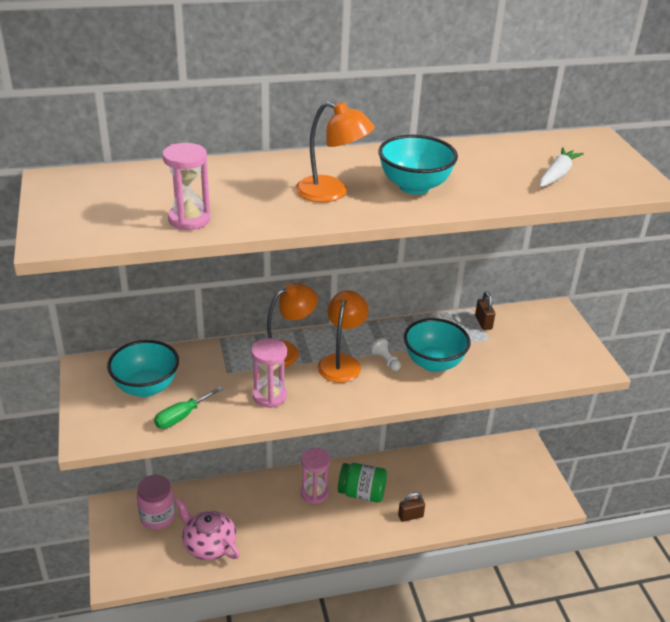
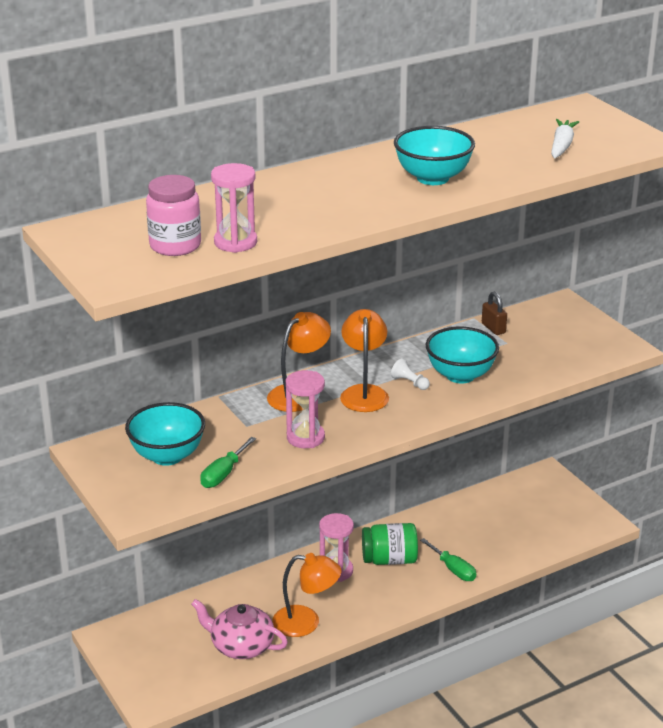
camera: 15 degrees left, 5 degrees down
(157, 517) = (167, 633): pink jar -> pink jar (175, 246)
(332, 193) = (357, 196): orange lamp -> orange lamp (306, 622)
(410, 516) = (453, 569): brown padlock -> green screwdriver

